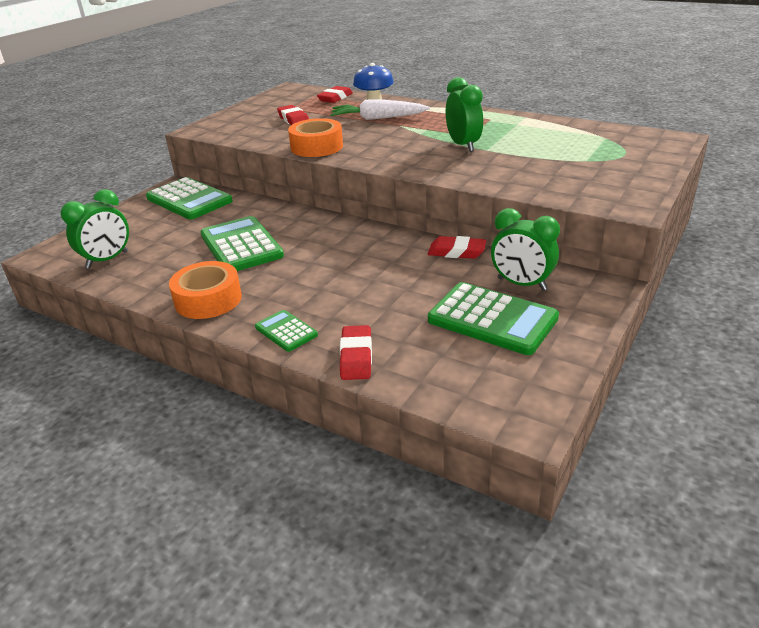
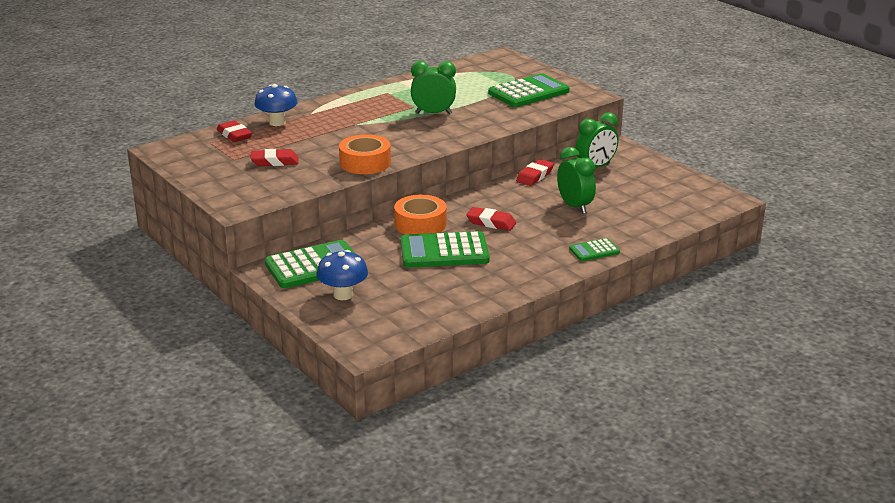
camera: 70 degrees left, 5 degrees down
(107, 260) = (410, 315): green clock -> green clock (574, 206)
(140, 223) = (343, 295): none -> blue mushroom
(208, 299) = (525, 274): orange tape -> orange tape (420, 224)
(356, 357) = (641, 233): red eraser -> red eraser (491, 223)
(378, 118) = (324, 129): white carrot -> none
(492, 319) = (629, 185): green calculator -> green calculator (528, 92)

